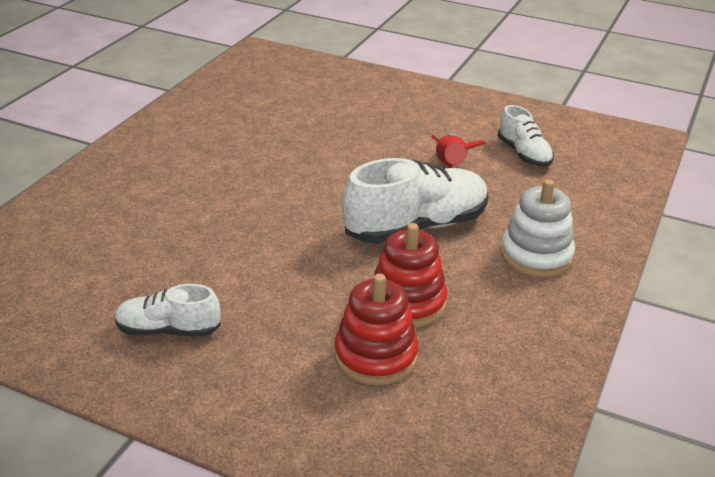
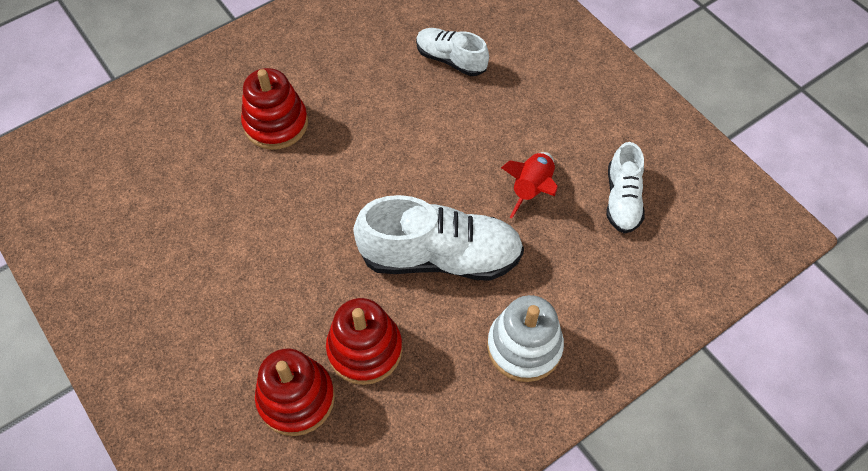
camera: 30 degrees right, 25 degrees up
(168, 330) = (158, 287): white shoe -> white shoe (450, 59)
(192, 192) = (276, 124): none -> red stacking toy

